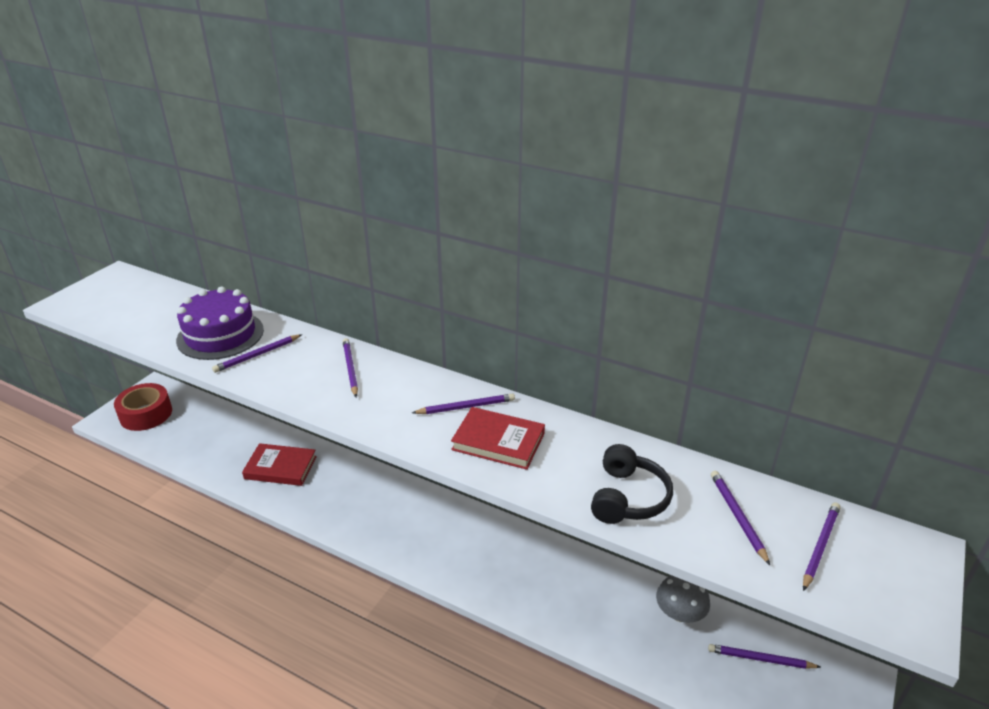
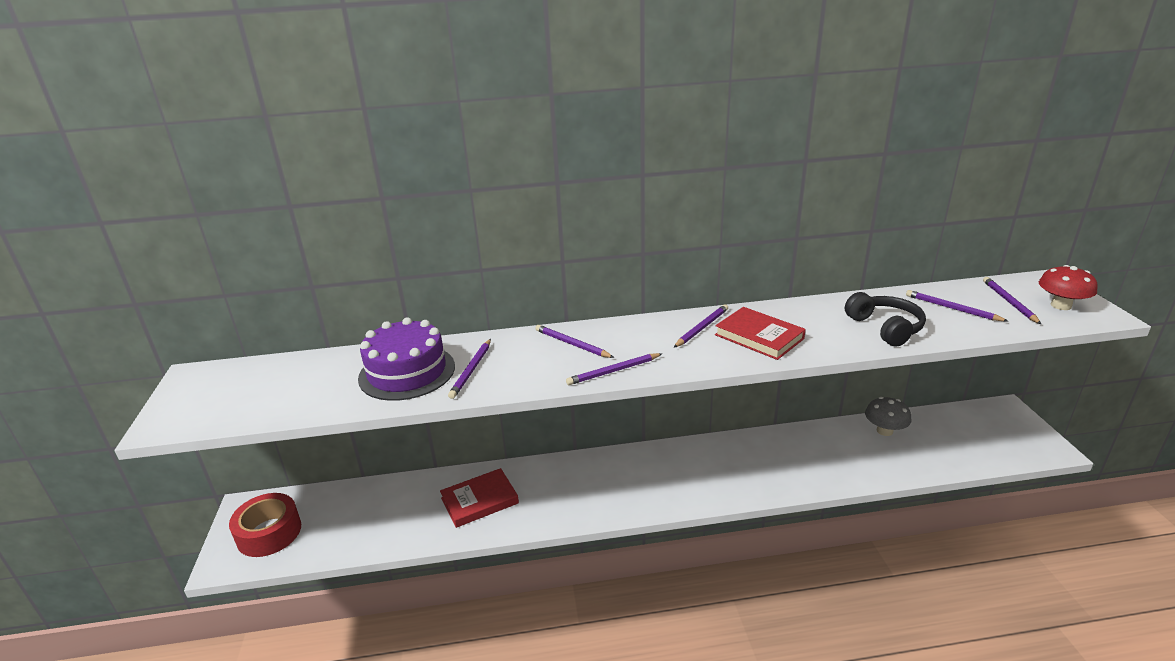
camera: 35 degrees left, 5 degrees down
(498, 441) = (759, 337): red book -> red book turned 60 degrees clockwise
(760, 659) = (954, 429): purple pencil -> purple pencil (613, 371)
(879, 585) = (1060, 305): none -> red mushroom

